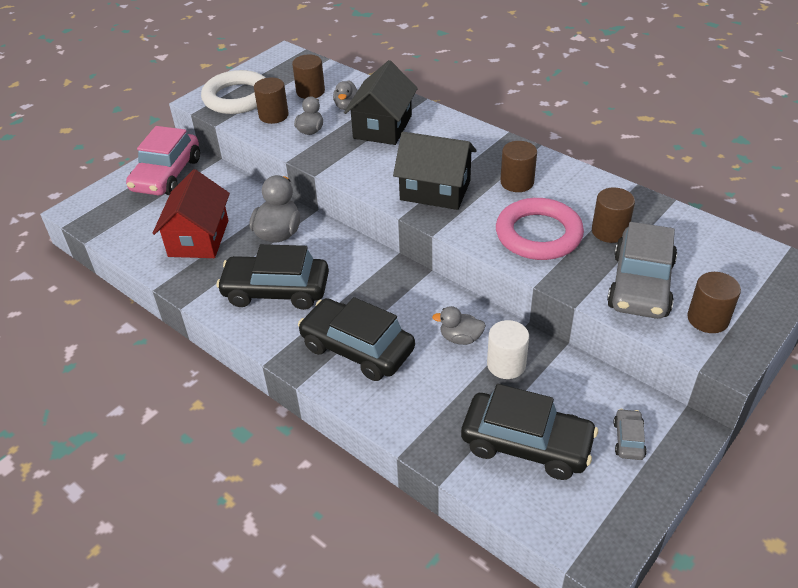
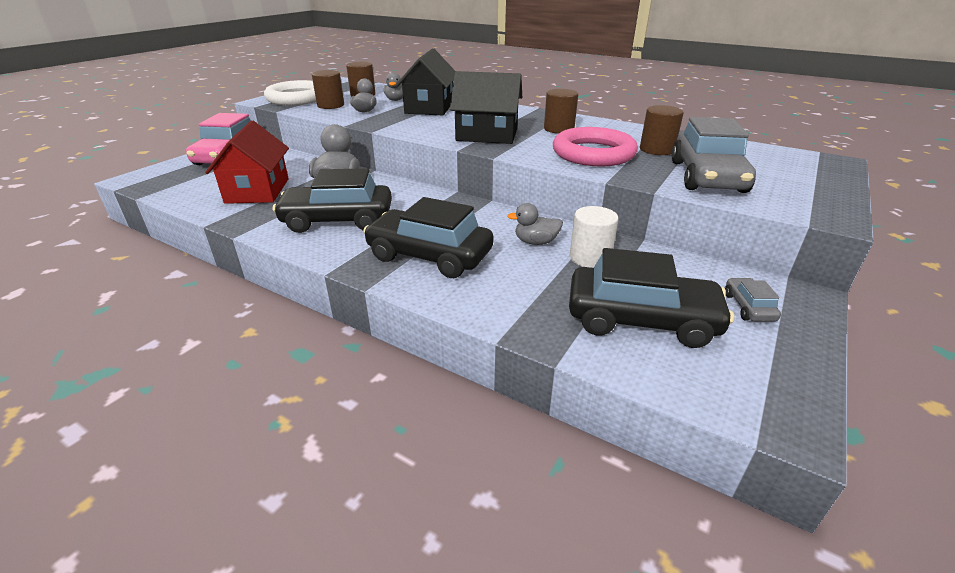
camera: 10 degrees left, 10 degrees down
(707, 319) = (787, 193): brown cylinder -> none

